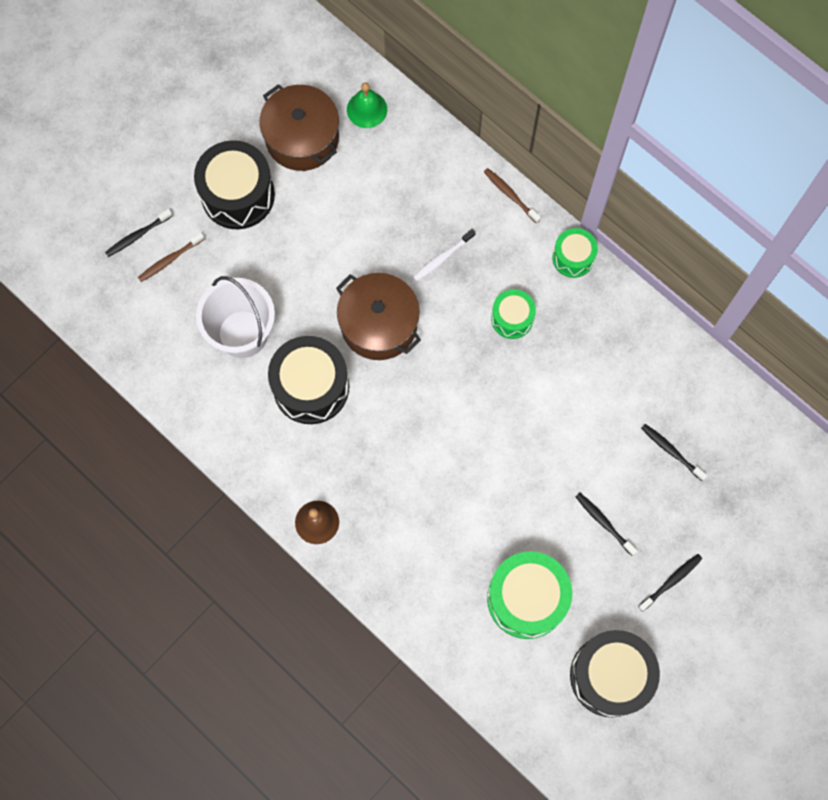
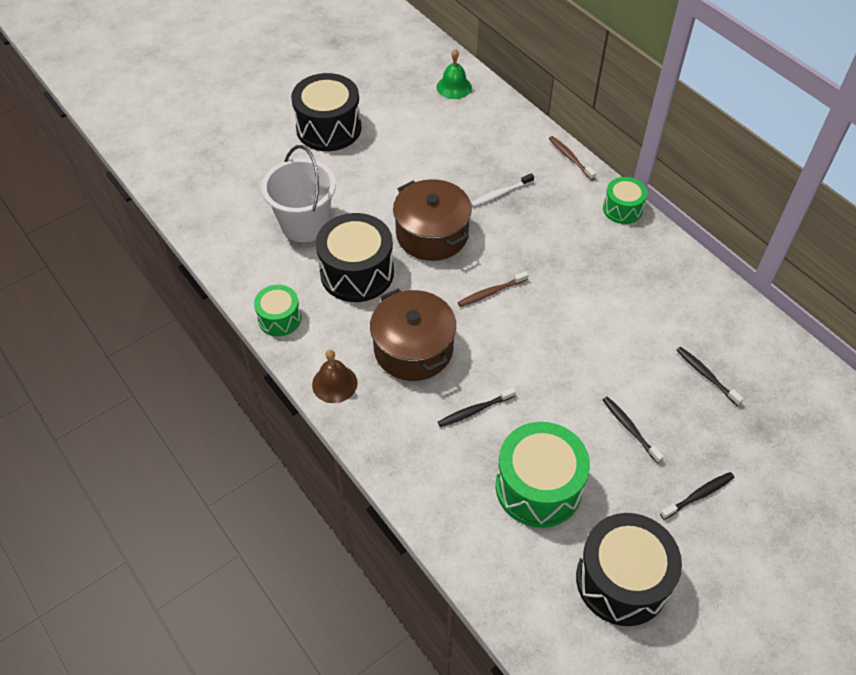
camera: 10 degrees right, 20 degrees down
(137, 235) = (234, 144): black toothbrush -> black toothbrush (474, 410)
(170, 260) = (256, 164): brown toothbrush -> brown toothbrush (491, 292)
(302, 138) = (394, 98): brown pot -> brown pot (413, 349)
(512, 318) = (558, 246): green drum -> green drum (279, 318)

